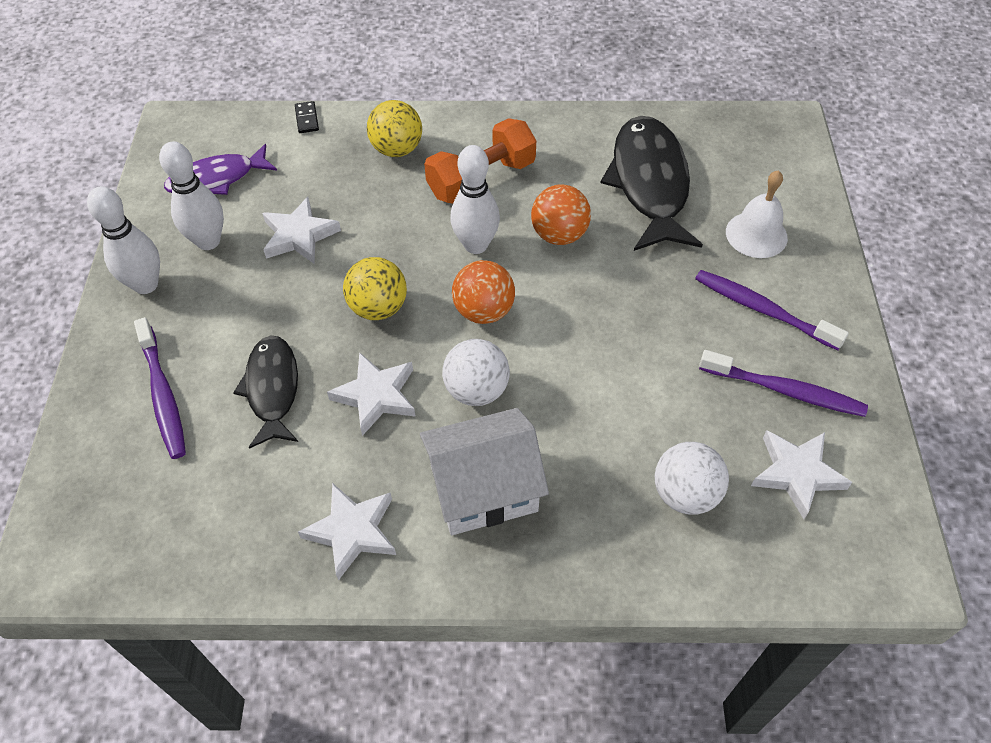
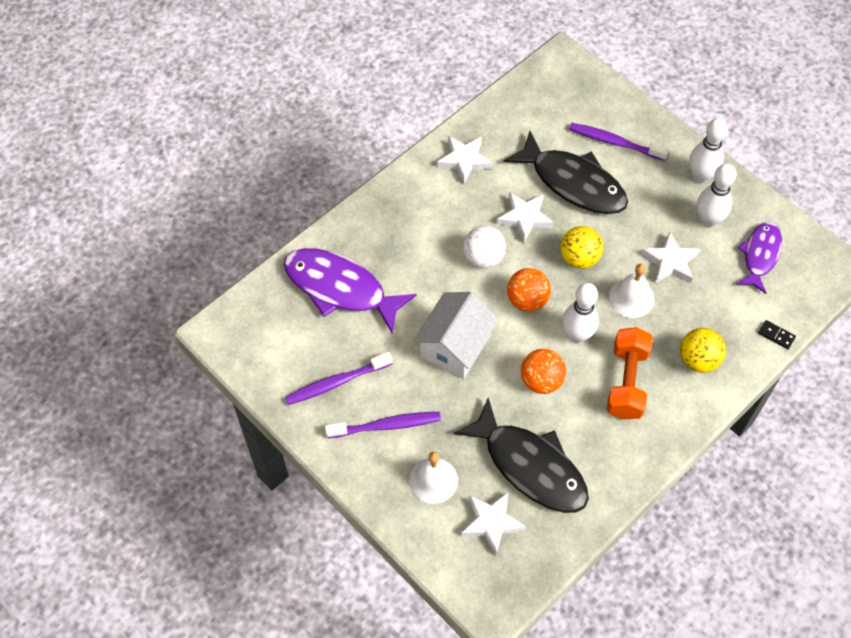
camera: 135 degrees right, 5 degrees up
(272, 389) = (573, 183): black fish -> black fish, size x1.62
(381, 235) = (631, 298): none -> white bell
(483, 488) = (430, 219): white house -> white house (455, 346)
(685, 494) = (340, 288): white ball -> purple fish
(796, 473) = (297, 340): white star -> white star (491, 522)

